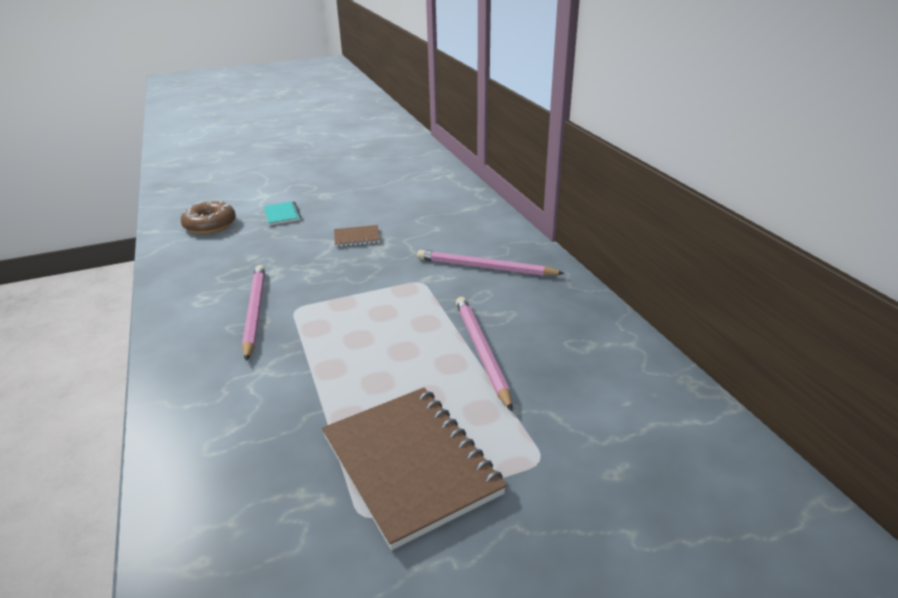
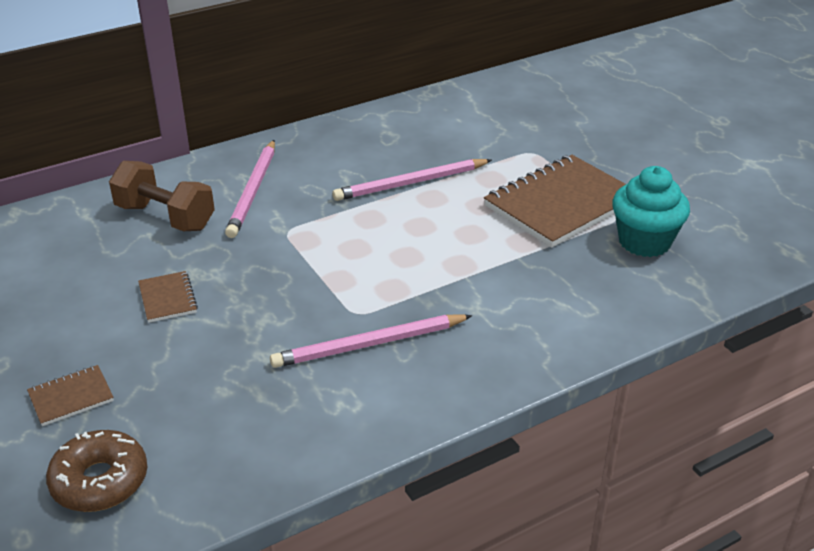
camera: 100 degrees left, 5 degrees up
(282, 215) = (71, 397): turquoise notebook -> brown notebook
(299, 532) = (644, 242): none -> turquoise cupcake
(456, 234) = (165, 217): none -> brown dumbbell

